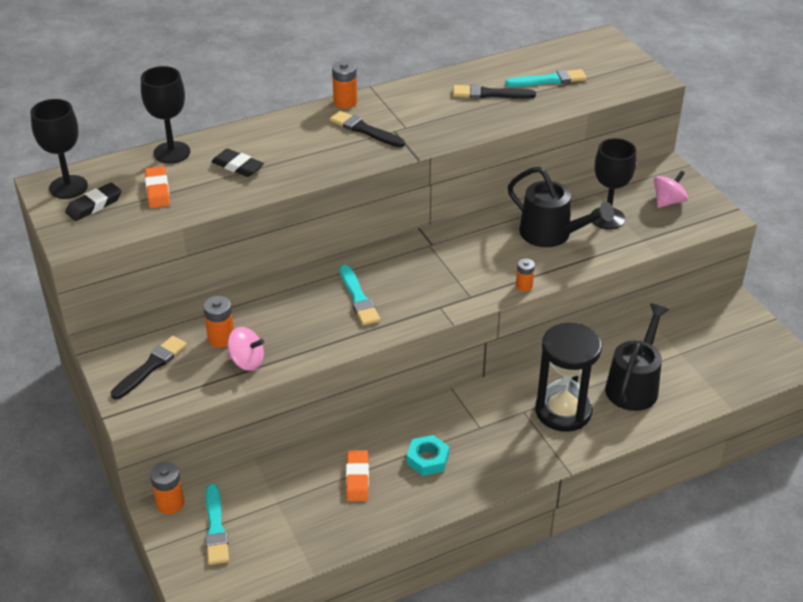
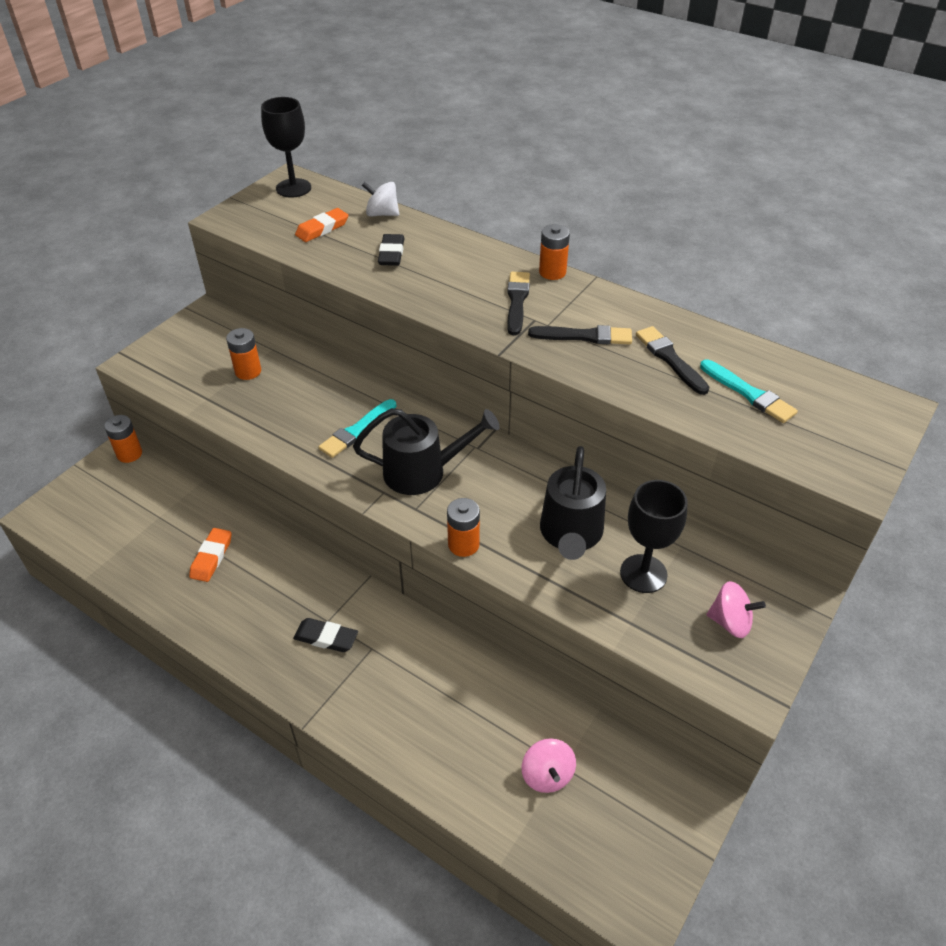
camera: 60 degrees right, 5 degrees up
(94, 205) = (278, 209): black eraser -> black eraser (326, 638)
(150, 366) = (191, 349): black brush -> black brush (584, 336)
(172, 152) = (382, 214): black goblet -> white spinning top
(215, 528) = (113, 492): turquoise brush -> none
(247, 361) = (227, 398): pink spinning top -> pink spinning top (547, 775)
(357, 478) = (212, 557): orange eraser -> orange eraser turned 45 degrees counterclockwise
(427, 459) = (262, 598): turquoise nut -> none
(524, 286) = (463, 544): orange battery -> orange battery, size x1.51
(563, 411) = (392, 683): black hourglass -> none
(634, 385) = (475, 737): black watering can -> black watering can (423, 472)

